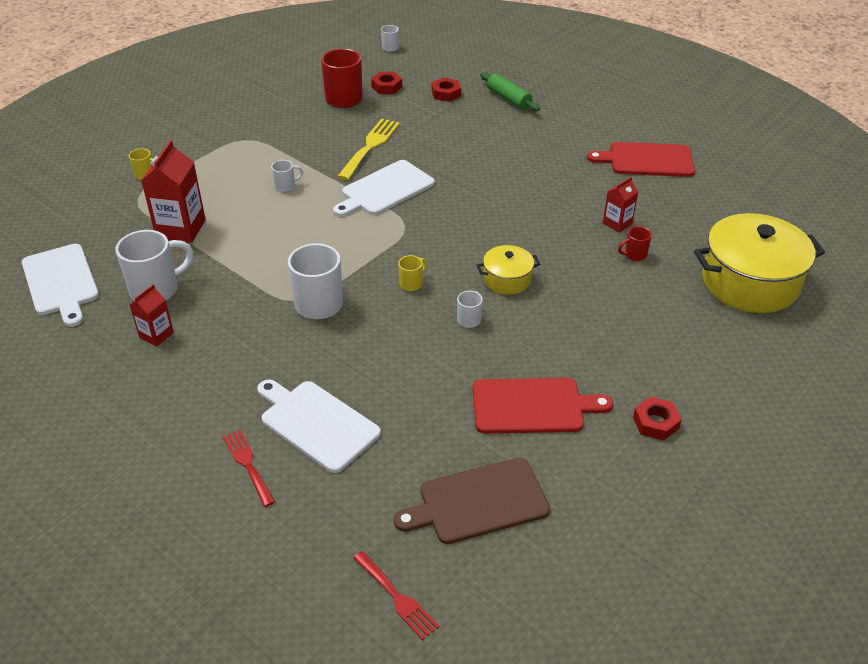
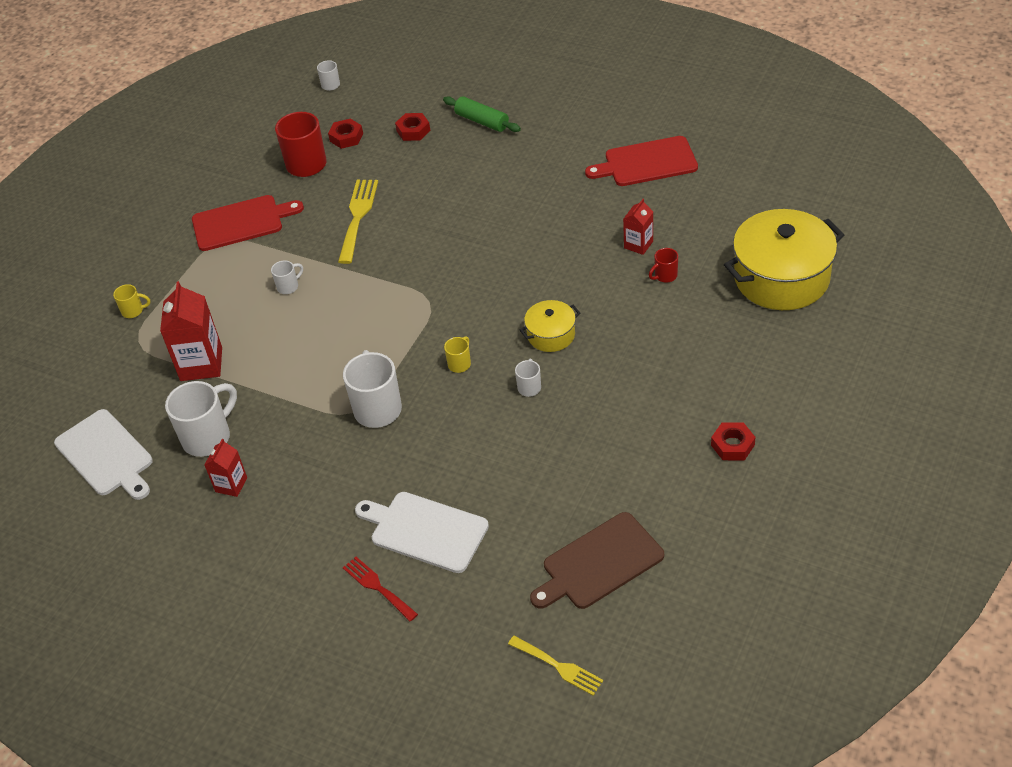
camera: 10 degrees left, 5 degrees up
(385, 189) = (393, 264): white cutting board -> none
(397, 597) = (558, 666): red fork -> yellow fork
(532, 406) = (617, 459): red cutting board -> red cutting board (241, 222)

